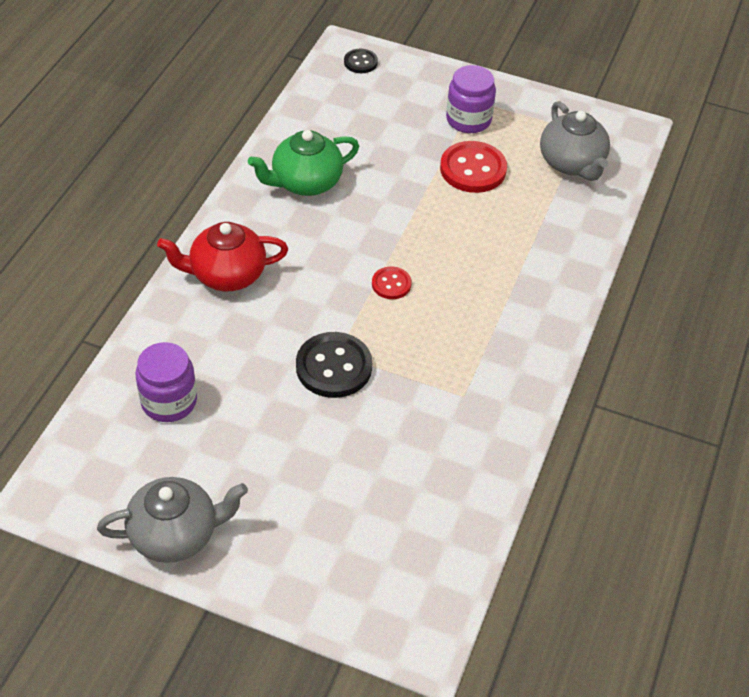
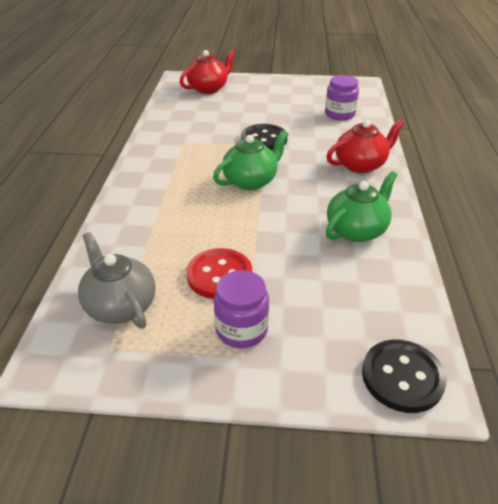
camera: 165 degrees right, 10 degrees down
(176, 534) = (298, 84): grey teapot -> none
(360, 62) = (402, 377): black button -> black button, size x1.82
(371, 569) = (208, 88): none -> red teapot
(391, 284) = (251, 181): red button -> green teapot

